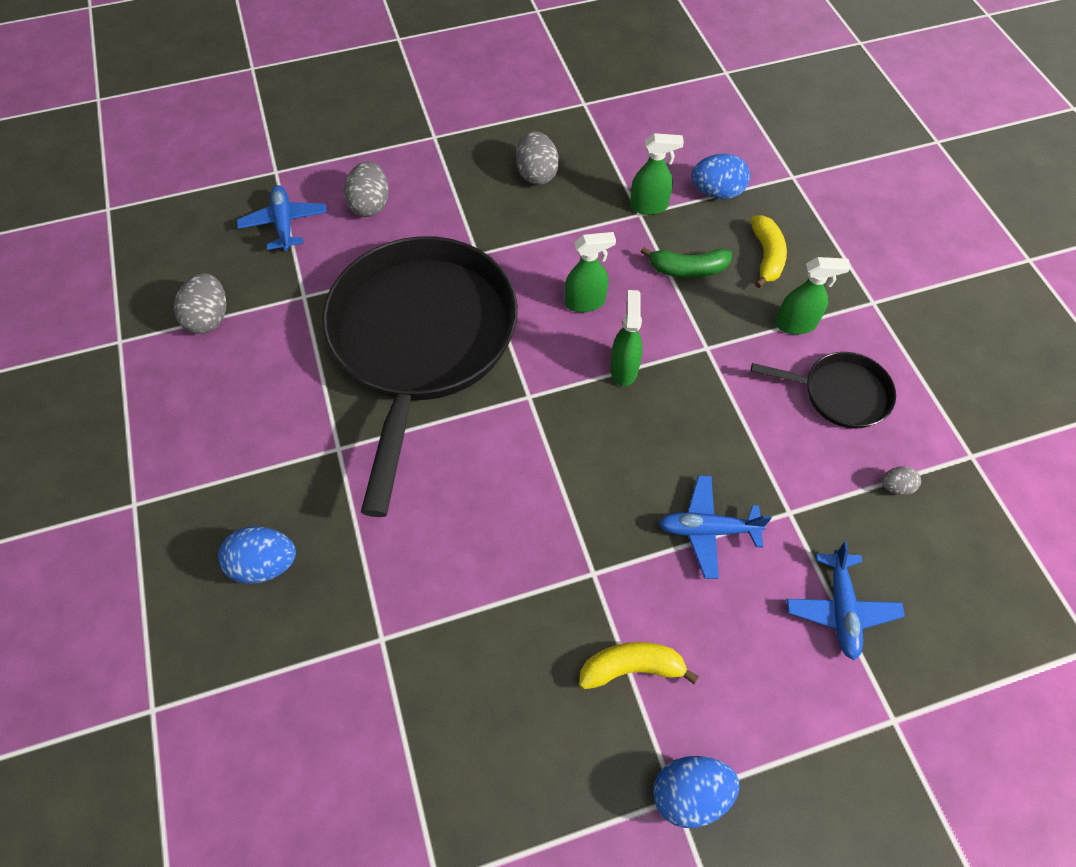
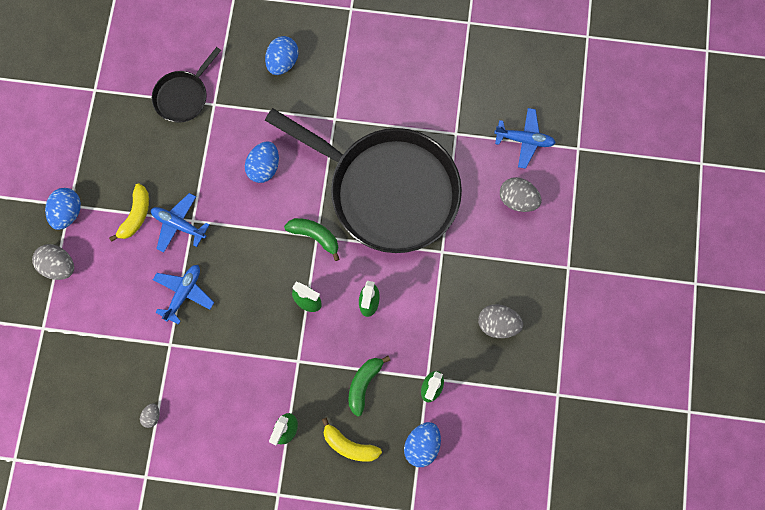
camera: 115 degrees right, 15 degrees up
(209, 318) = (463, 75): grey egg -> grey egg (59, 266)
(458, 509) = (264, 167): none -> blue egg
(530, 398) = (315, 236): none -> green banana
(840, 394) = (225, 424): black pan -> black pan (183, 96)
(840, 609) = (106, 338): blue plane -> blue plane (179, 225)

